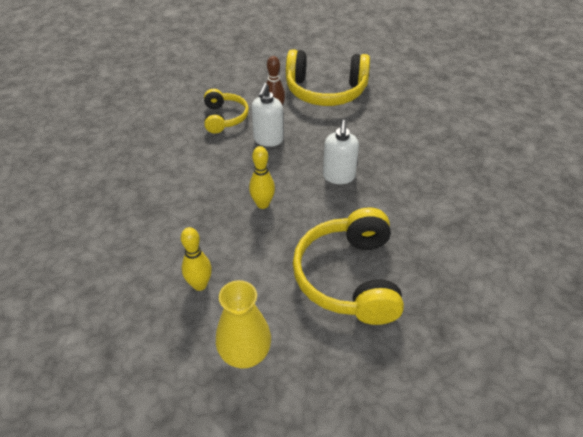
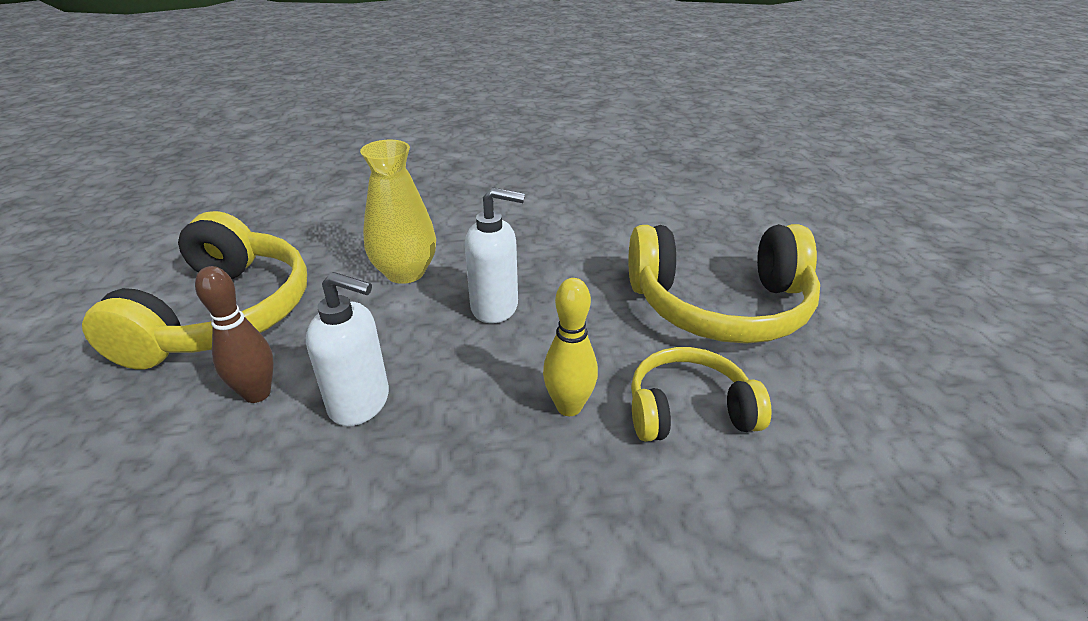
camera: 90 degrees left, 10 degrees down
(200, 285) = (811, 499): yellow bowling pin -> none
(224, 118) = (233, 495): yellow headphones -> yellow headphones (689, 410)
(245, 354) = (922, 419): yellow vase -> yellow vase (405, 272)

